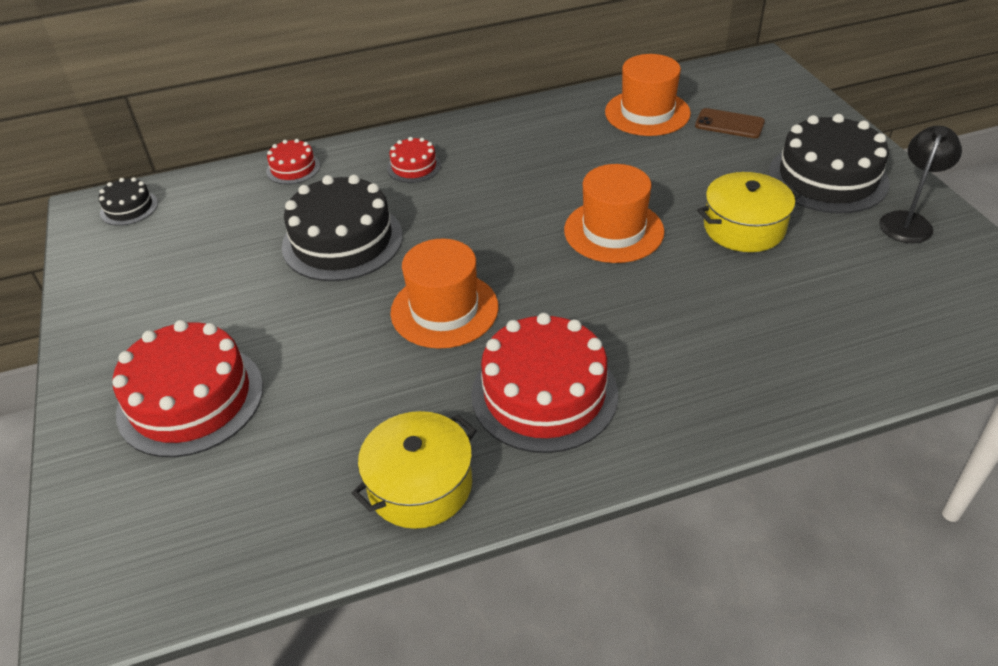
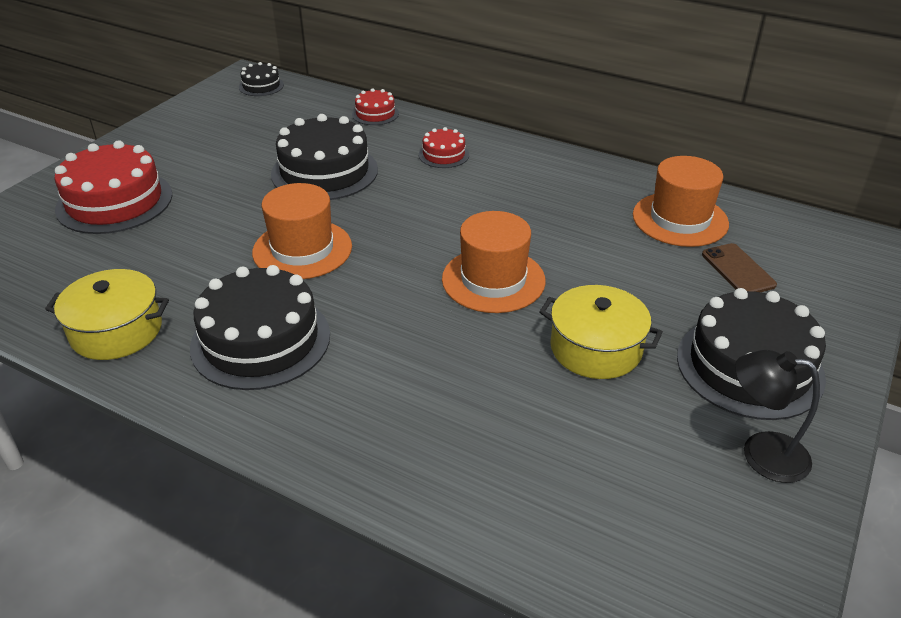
camera: 45 degrees right, 5 degrees down
(544, 394) = (261, 340): red cake -> black cake
(908, 221) = (761, 453): black lamp -> black lamp turned 150 degrees counterclockwise

